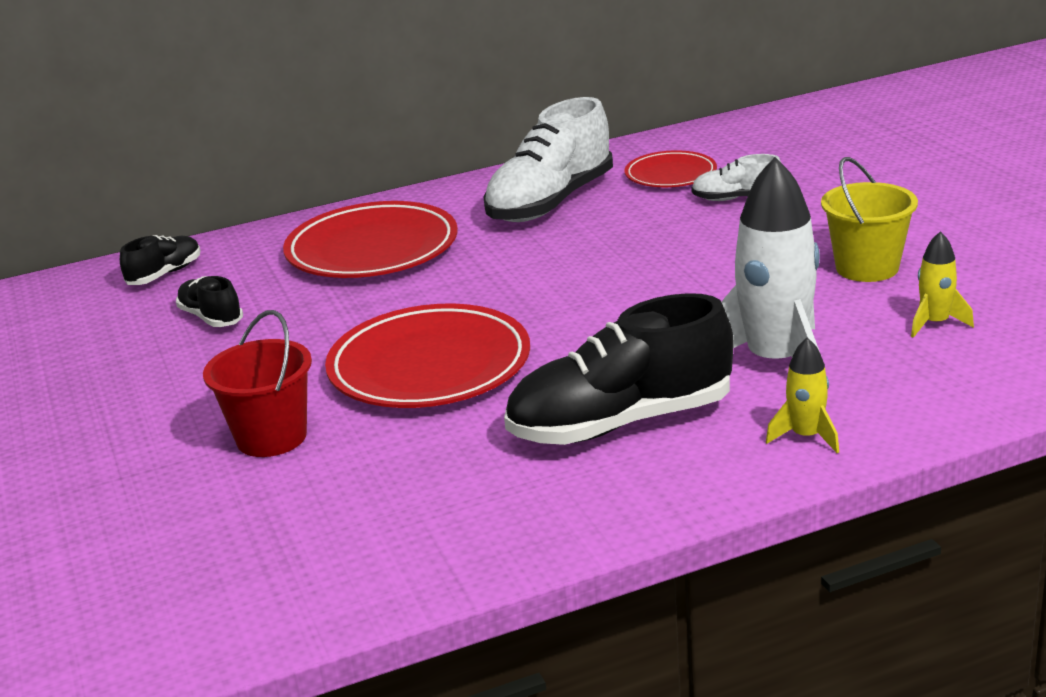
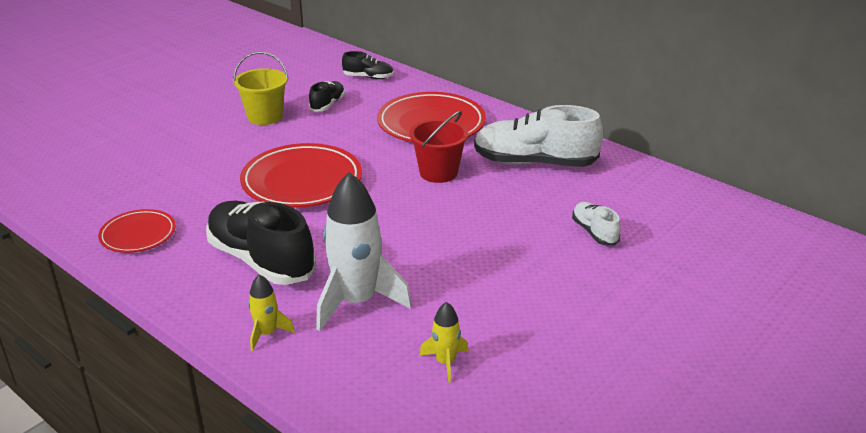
camera: 60 degrees right, 5 degrees up
(271, 437) = (213, 159): red bucket -> red bucket (438, 172)
(670, 175) = (613, 196): red plate -> red plate (138, 235)
(867, 268) = (517, 314): yellow bucket -> yellow bucket (265, 116)

